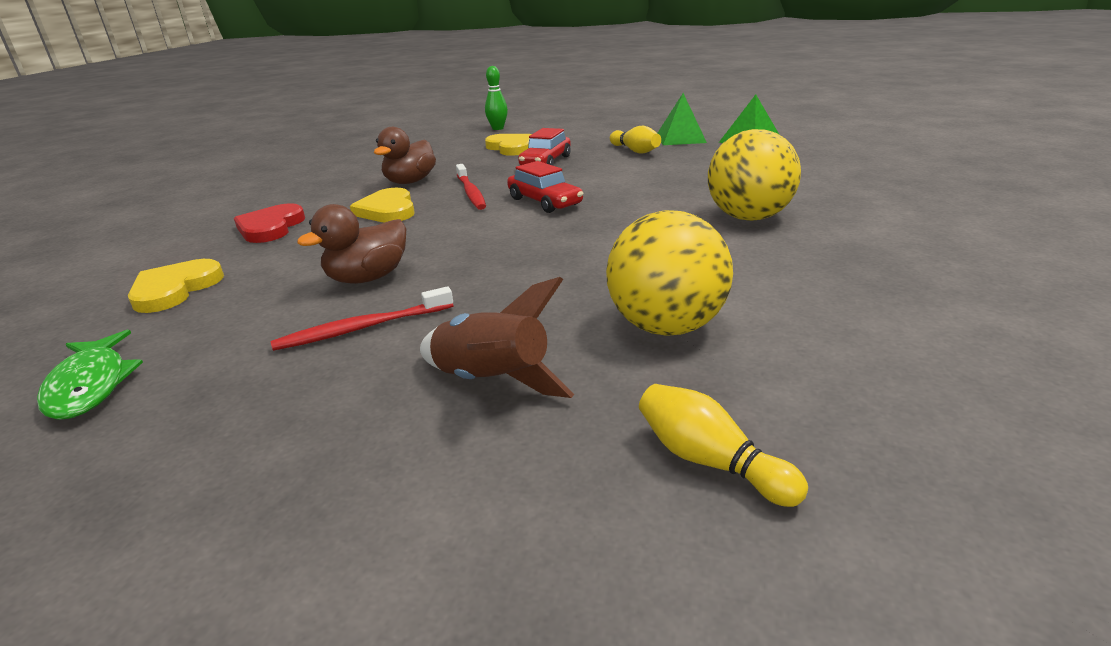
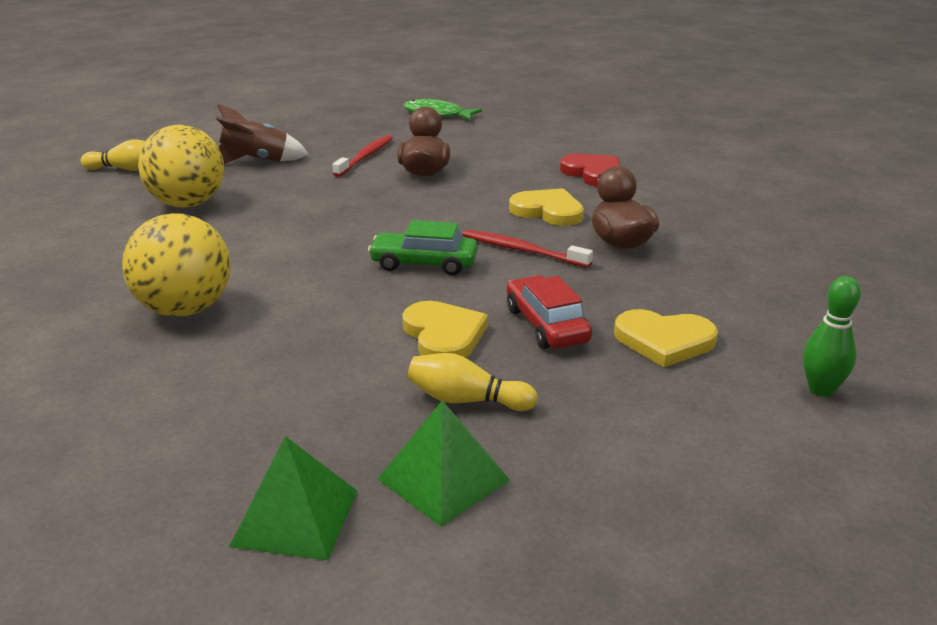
camera: 135 degrees right, 0 degrees up
(175, 289) = (522, 137): yellow heart -> yellow heart (443, 335)
(544, 202) = (424, 264): red car -> green car

